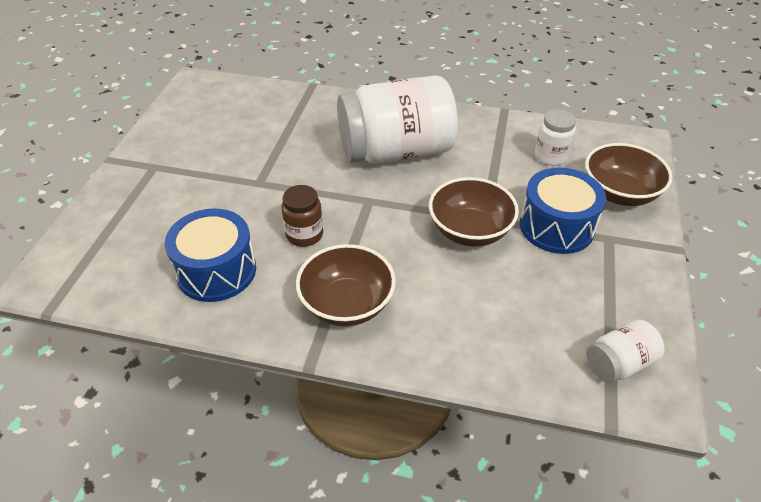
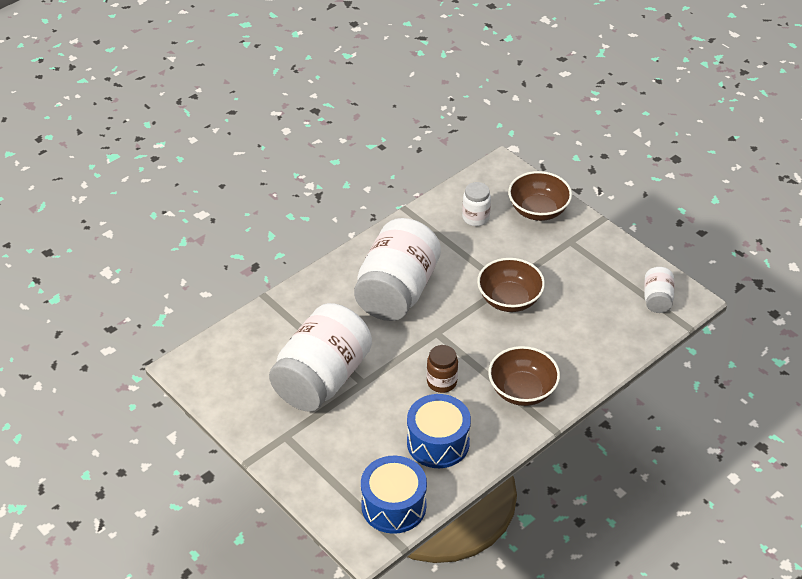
camera: 55 degrees left, 0 degrees up
(242, 156) = (322, 378): none -> white jar
(556, 226) = (540, 257): blue drum -> blue drum (393, 506)

